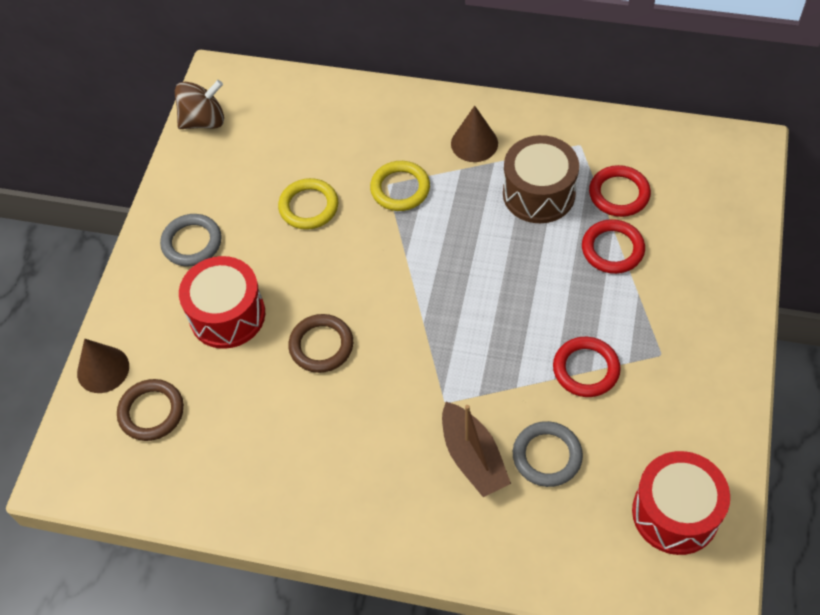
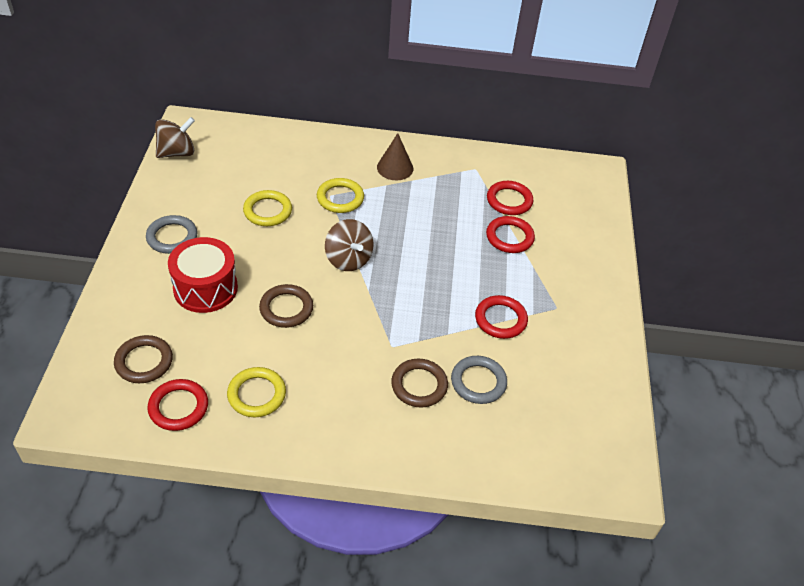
camera: 15 degrees left, 10 degrees down
(103, 369) = (99, 331): brown cone -> none
(187, 473) = (178, 407): none -> red ring
(278, 461) = (256, 394): none -> yellow ring
(402, 278) = (348, 259): none -> brown spinning top
(473, 457) = (419, 385): brown boat -> brown ring
(539, 193) = (448, 201): brown drum -> none
(675, 513) = (584, 419): red drum -> none

